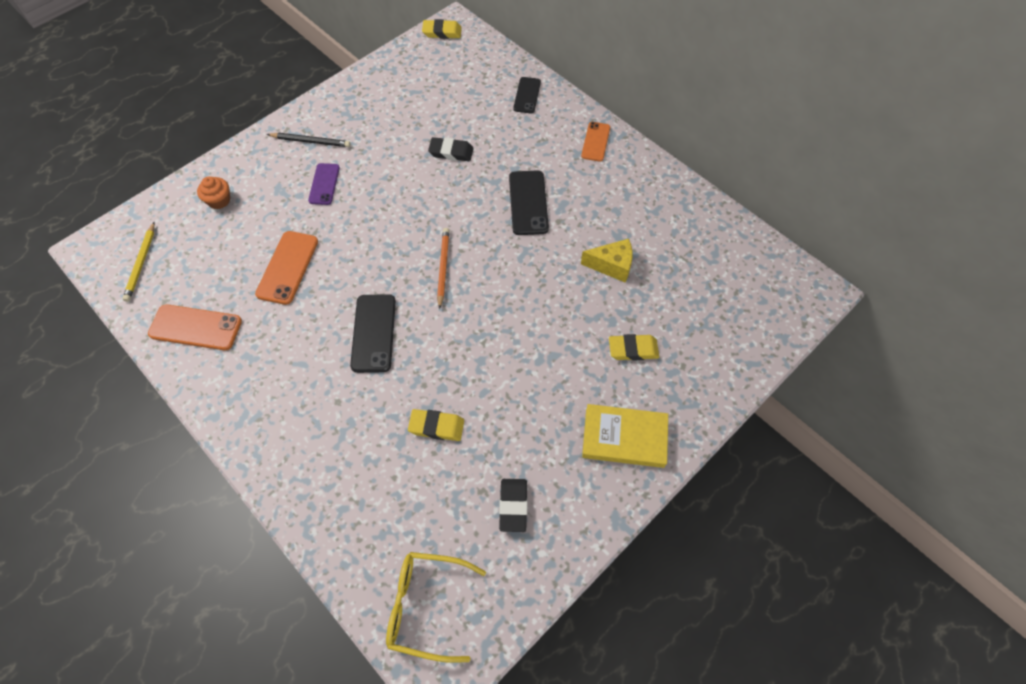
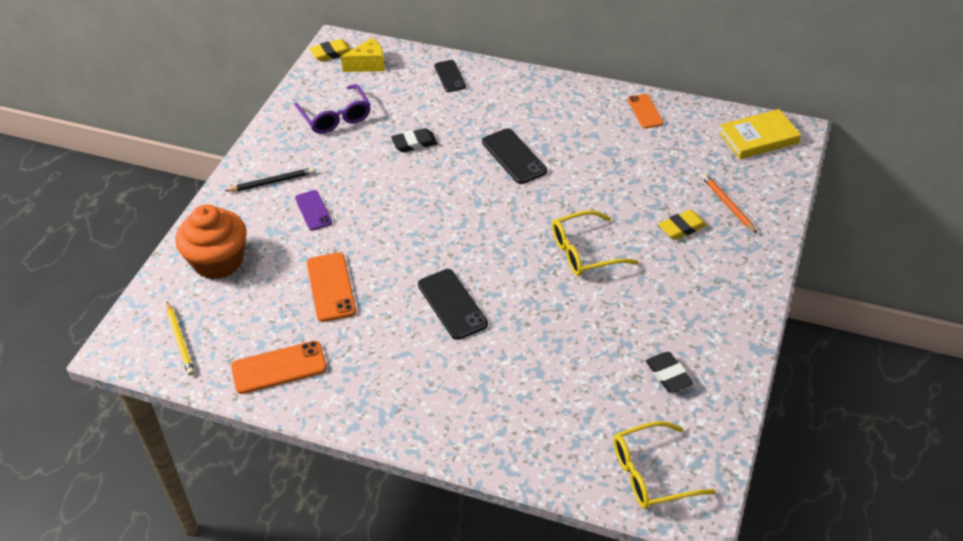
camera: 25 degrees left, 15 degrees down
(219, 200) = (218, 261): orange cupcake -> orange cupcake, size x2.10
(403, 98) = (336, 117): none -> purple glasses
(436, 426) = (562, 348): yellow eraser -> none
(443, 267) = (476, 232): orange pencil -> orange pencil (728, 205)
(524, 333) = (584, 252): none -> yellow glasses
(595, 142) = (538, 90): orange phone -> orange phone (645, 111)
(612, 266) = (620, 176): yellow cheese -> yellow cheese (368, 65)
(624, 438) = (721, 291): yellow book -> yellow book (758, 138)

